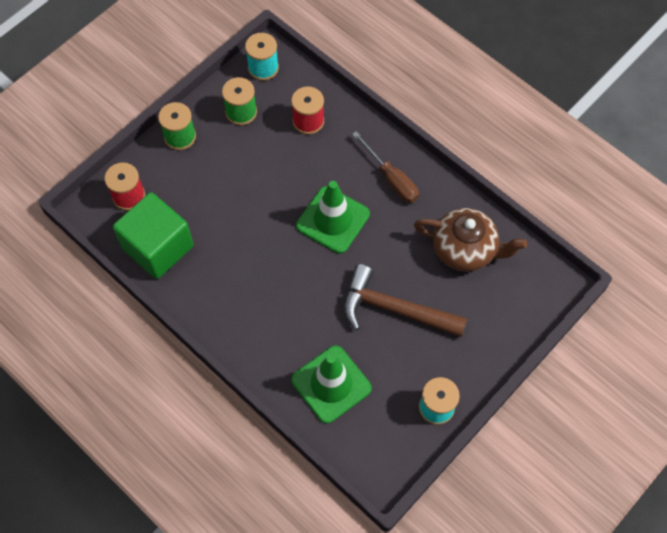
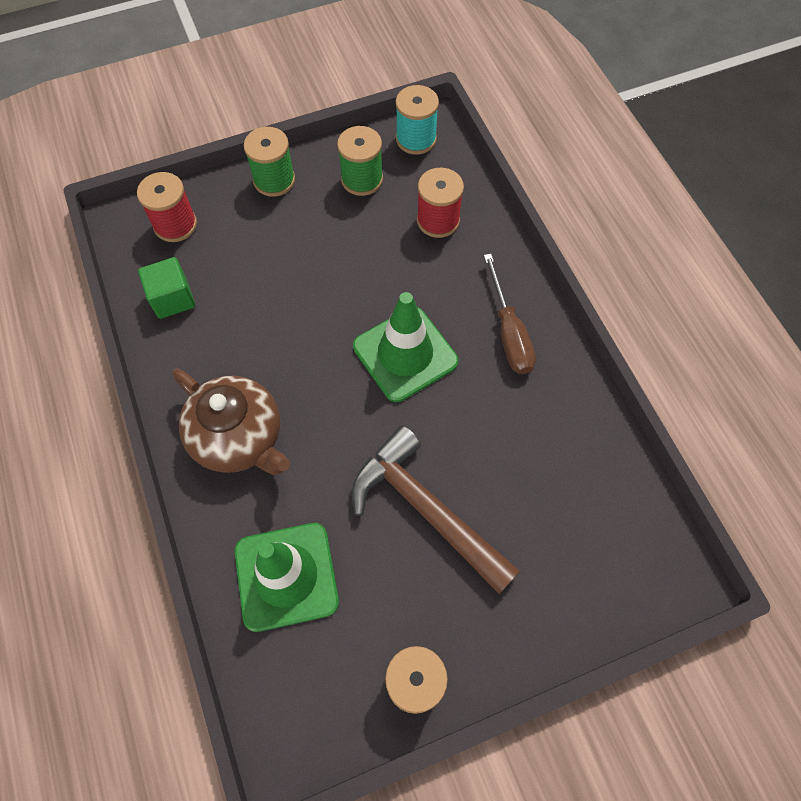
camera: 25 degrees right, 0 degrees up
(158, 247) = (172, 298): green cube -> green cube, size x0.54
(465, 249) = (565, 468): brown teapot -> brown teapot (239, 437)

